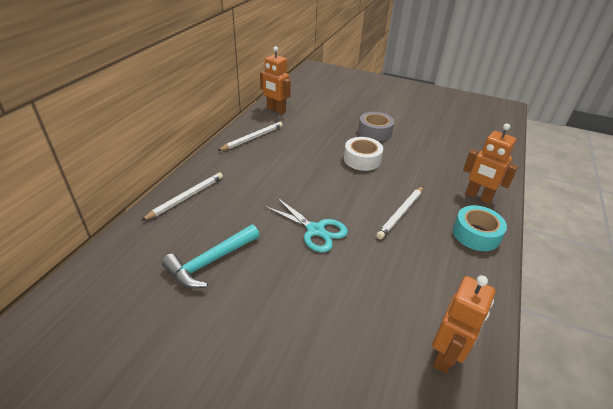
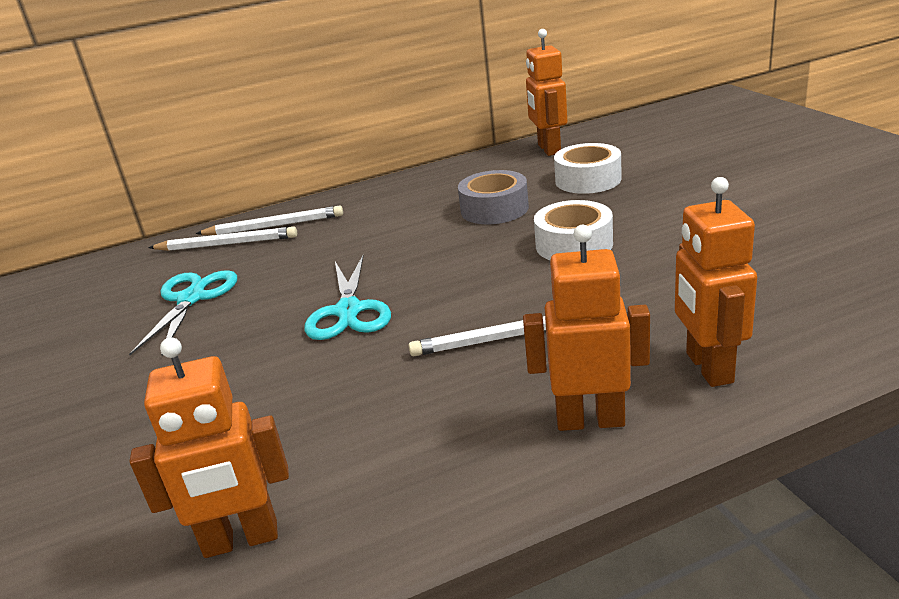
camera: 50 degrees right, 10 degrees down
(210, 262) = (191, 298): turquoise hammer -> turquoise scissors
(252, 138) = (455, 179): white pencil -> white pencil (227, 244)
(320, 124) = (588, 180): none -> white tape
(374, 132) = (669, 211): grey tape -> grey tape (494, 209)
(476, 234) = (590, 420): turquoise tape -> orange robot

